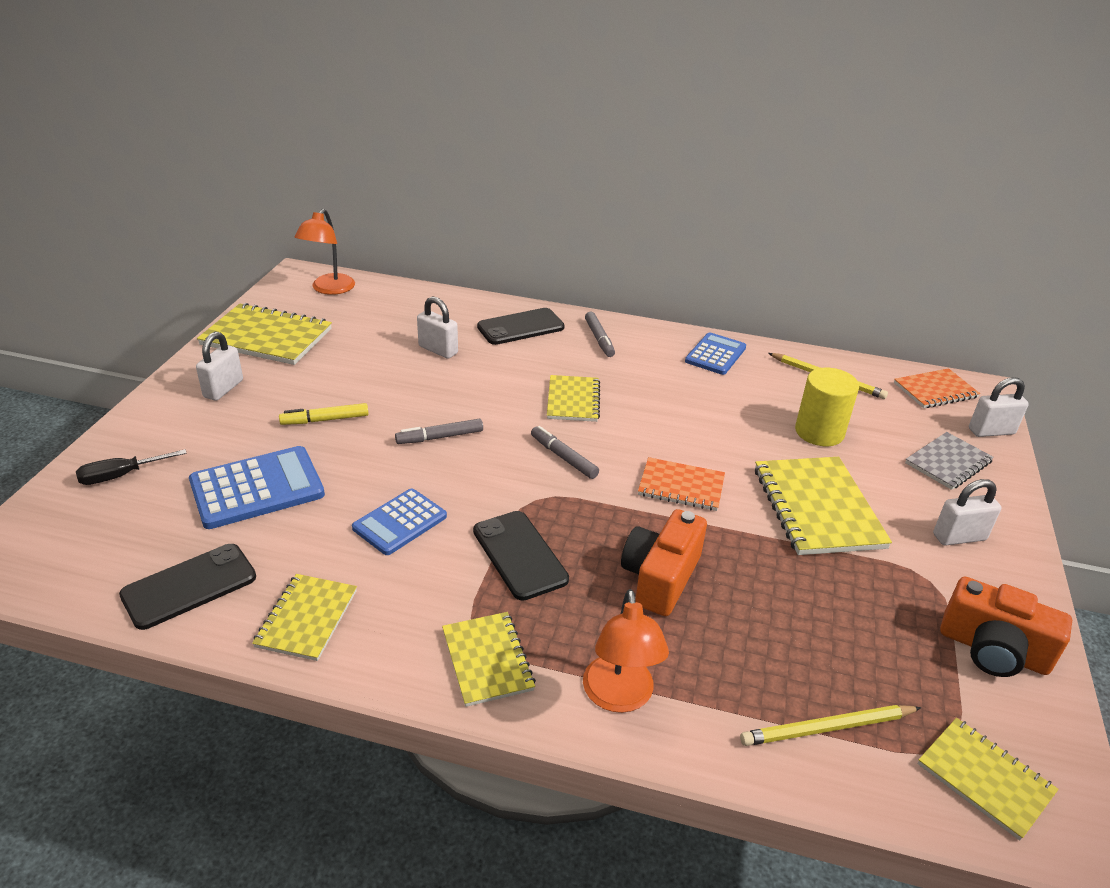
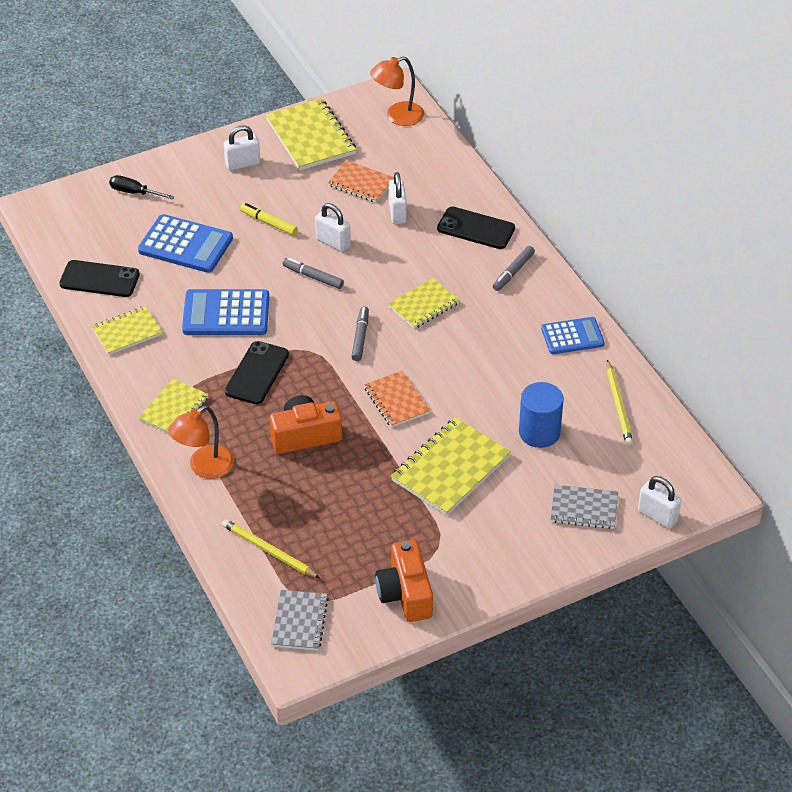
camera: 50 degrees right, 10 degrees up
(399, 522) = (226, 313): blue calculator -> blue calculator, size x1.51
(819, 432) = (539, 432): yellow cylinder -> blue cylinder
(935, 390) = (679, 467): orange notebook -> orange notebook (361, 183)
(959, 537) = (500, 543): white padlock -> white padlock (333, 242)
(984, 779) = (299, 621): yellow notebook -> grey notebook

